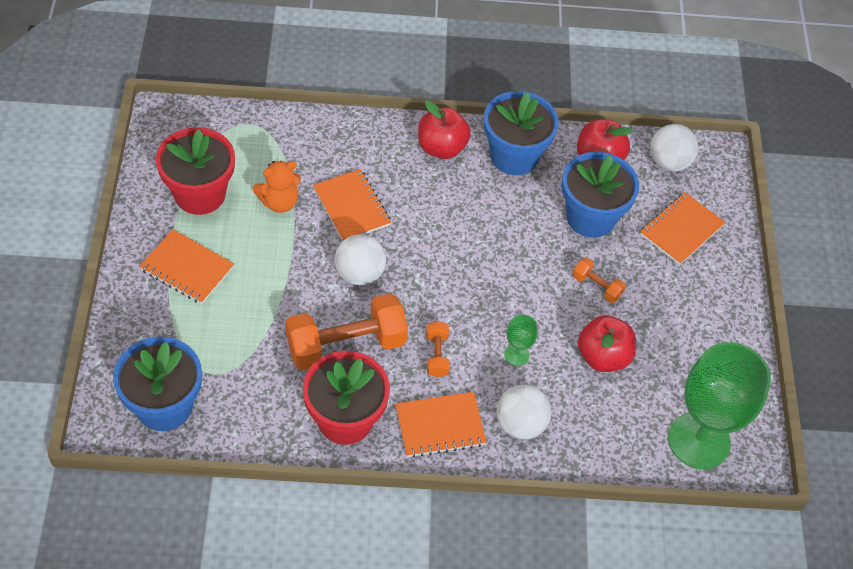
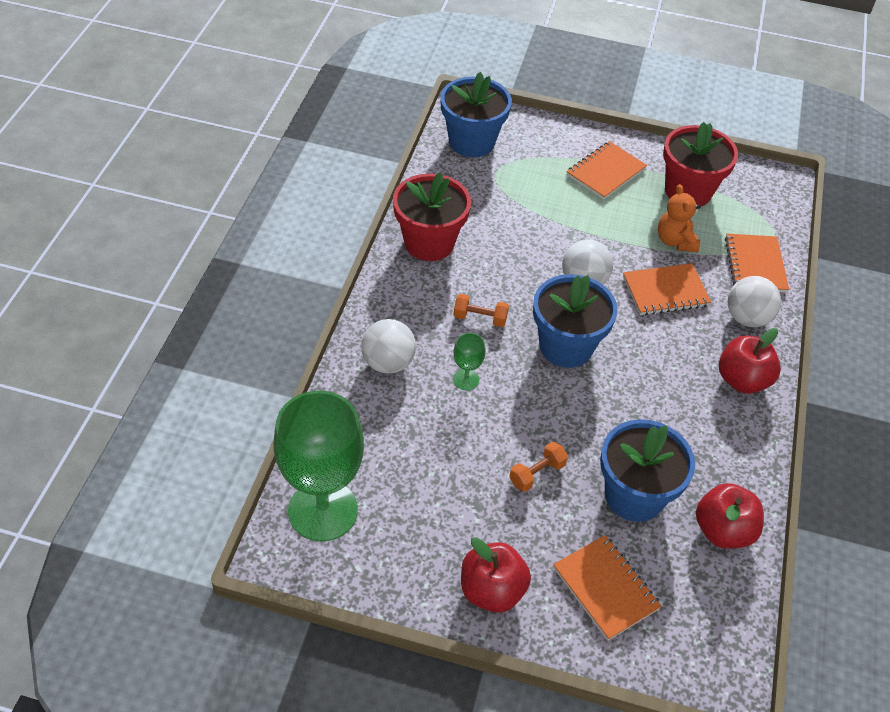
camera: 105 degrees right, 5 degrees down
(346, 345) = (505, 257): orange dumbbell -> none
(440, 426) = (404, 304): orange notebook -> orange notebook (755, 265)
(514, 156) = (729, 444): blue flower pot -> blue flower pot (566, 346)
(603, 357) = (446, 453): red apple -> red apple (491, 590)
(668, 162) = (715, 610): white ball -> white ball (747, 318)

